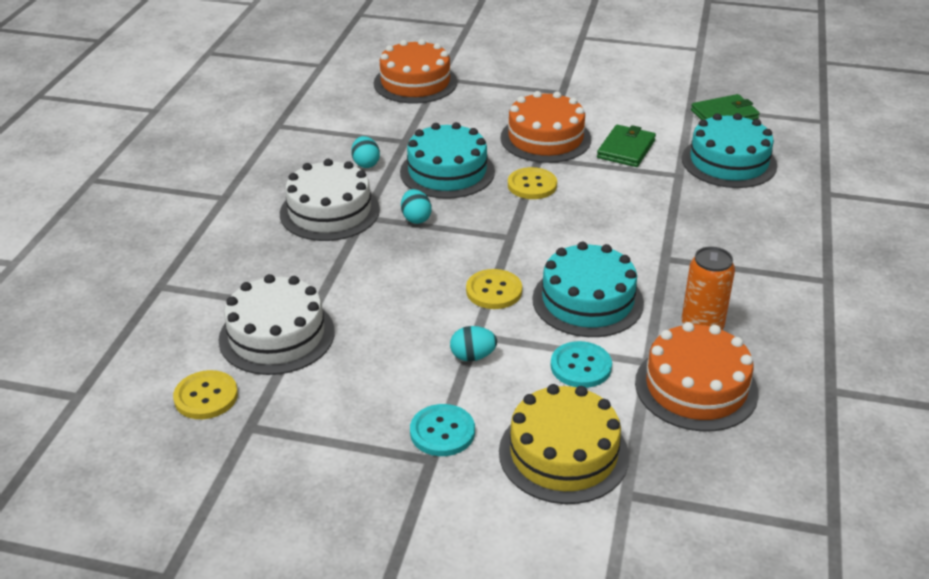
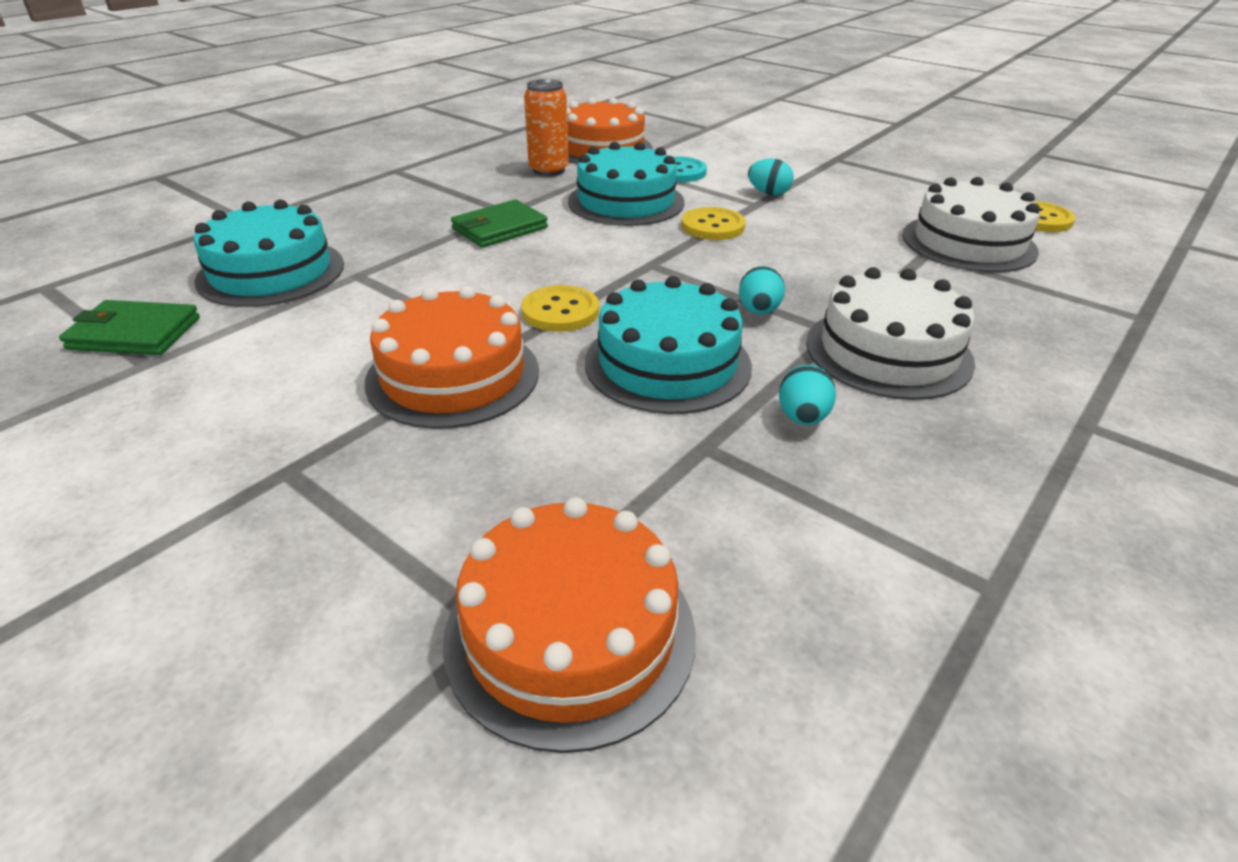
camera: 155 degrees left, 0 degrees up
(442, 432) = (820, 166): turquoise button -> none
(563, 454) = (735, 144): yellow cake -> none
(626, 149) = (363, 323): green wallet -> green wallet (499, 228)

